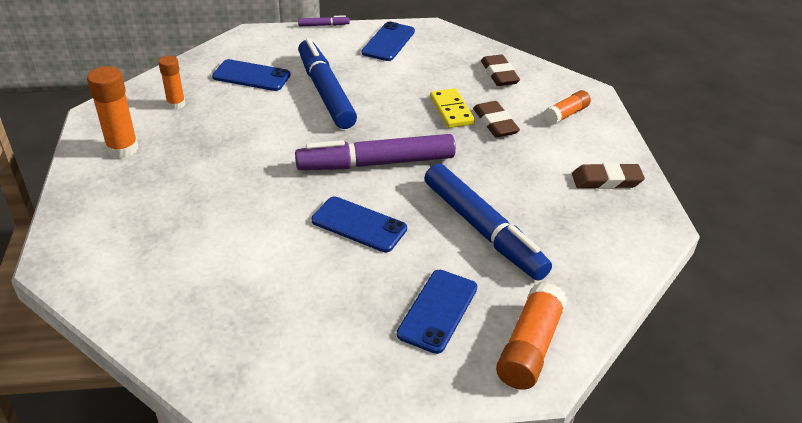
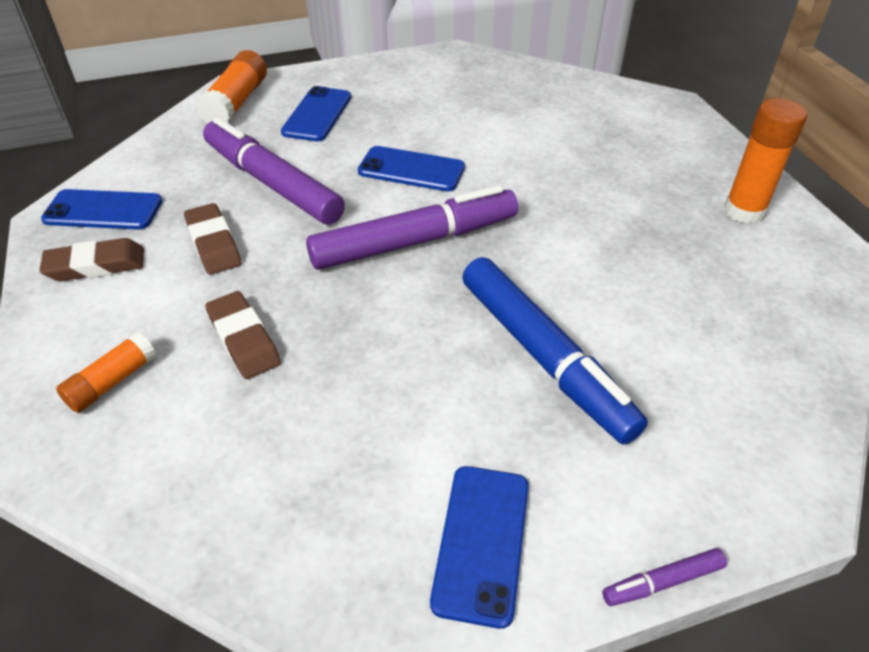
camera: 170 degrees right, 5 degrees up
(176, 104) = (753, 289): orange glue stick -> none
(251, 76) = (692, 371): blue phone -> blue phone (103, 210)
(451, 110) = (318, 354): yellow domino -> none
(483, 230) = (272, 183): blue marker -> purple marker
(499, 74) = (222, 473): brown eraser -> brown eraser (213, 244)

